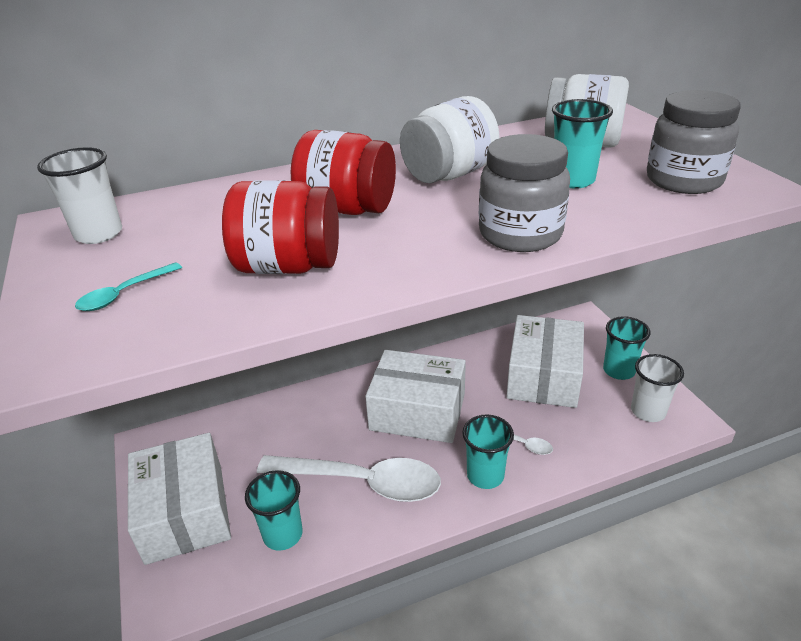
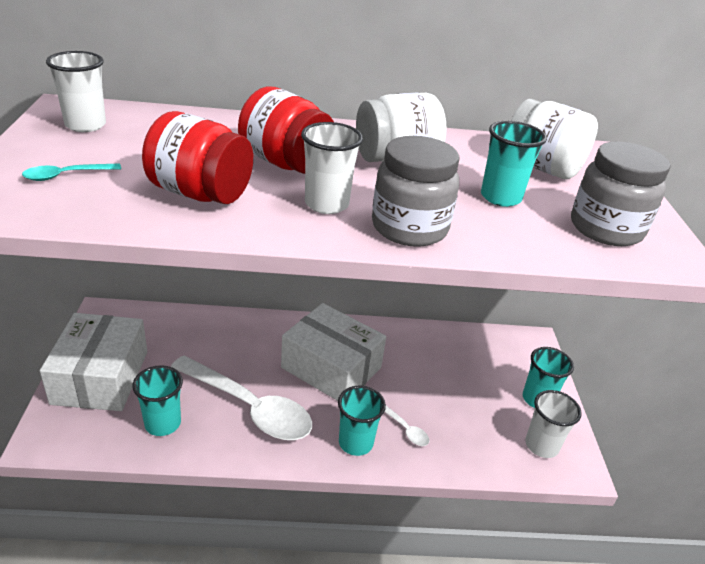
camera: 15 degrees right, 0 degrees up
(423, 236) = (326, 204): none -> white cup
(543, 376) = (462, 378): white box -> none

